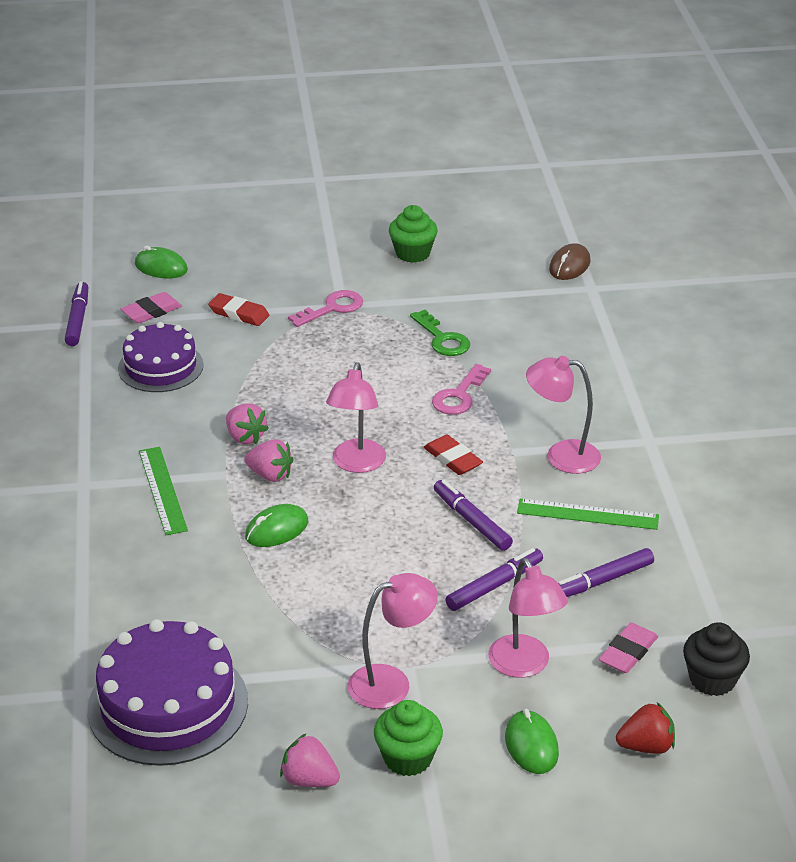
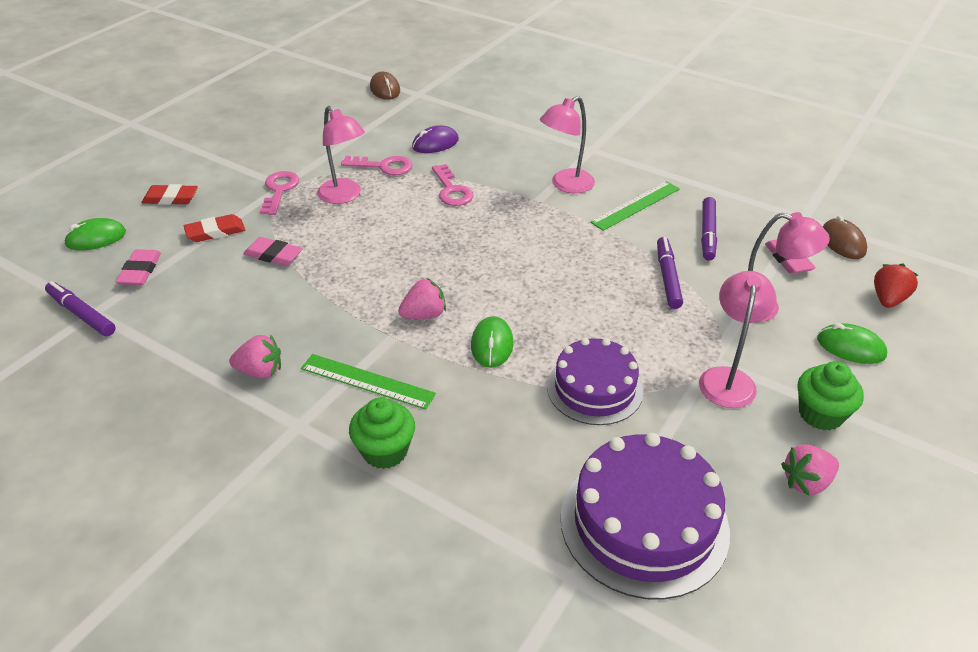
camera: 50 degrees left, 5 degrees up
(160, 367) = (214, 302): purple cake -> purple cake (594, 388)
(245, 437) = (363, 304): pink strawberry -> pink strawberry (260, 371)
(247, 358) = (273, 255): none -> pink eraser
(356, 464) = (465, 268): pink lamp -> pink lamp (344, 196)
(412, 253) = (276, 131): green cupcake -> green cupcake (385, 451)
(442, 339) = (383, 166): green key -> pink key
(452, 459) = (514, 226): red eraser -> red eraser (171, 198)
(471, 521) = (589, 252): purple marker -> none
(520, 345) = (435, 143): none -> purple mouse
(712, 679) = (842, 242): black cupcake -> brown mouse

